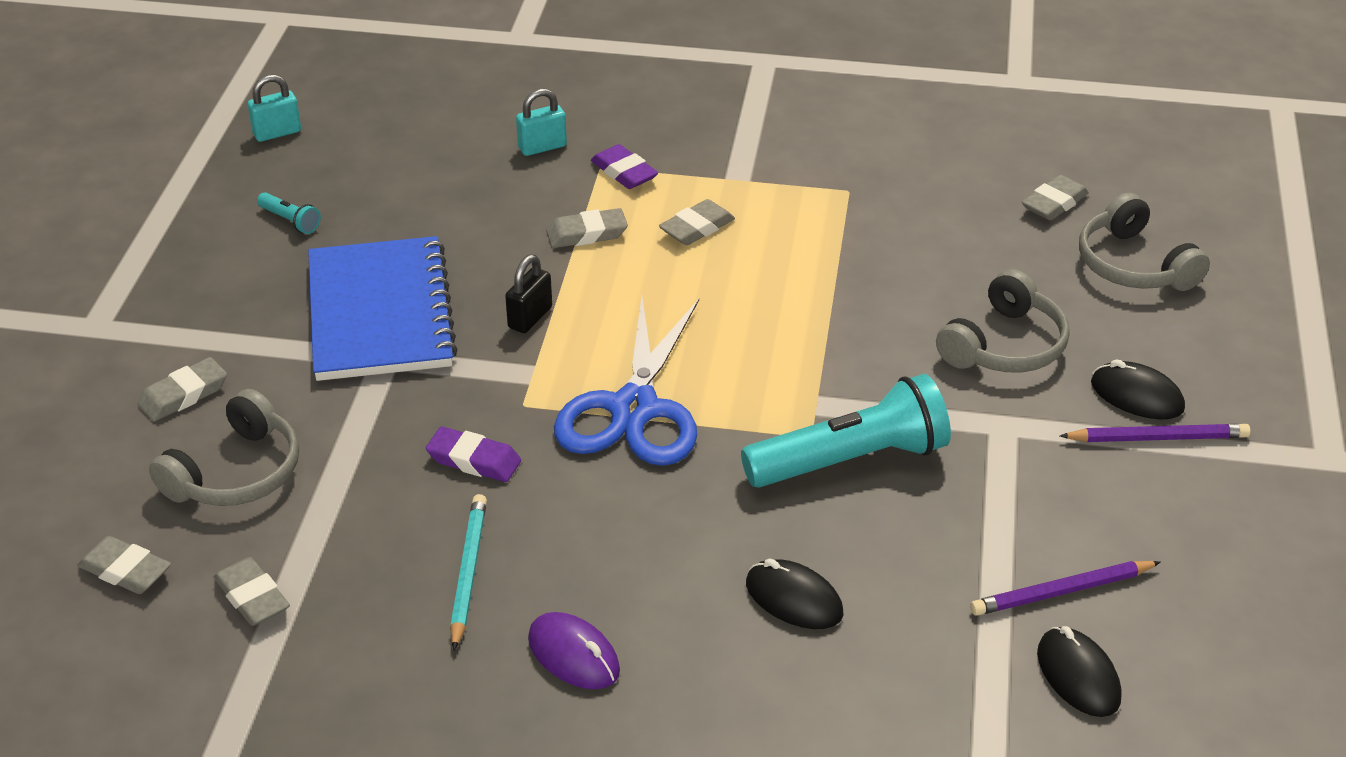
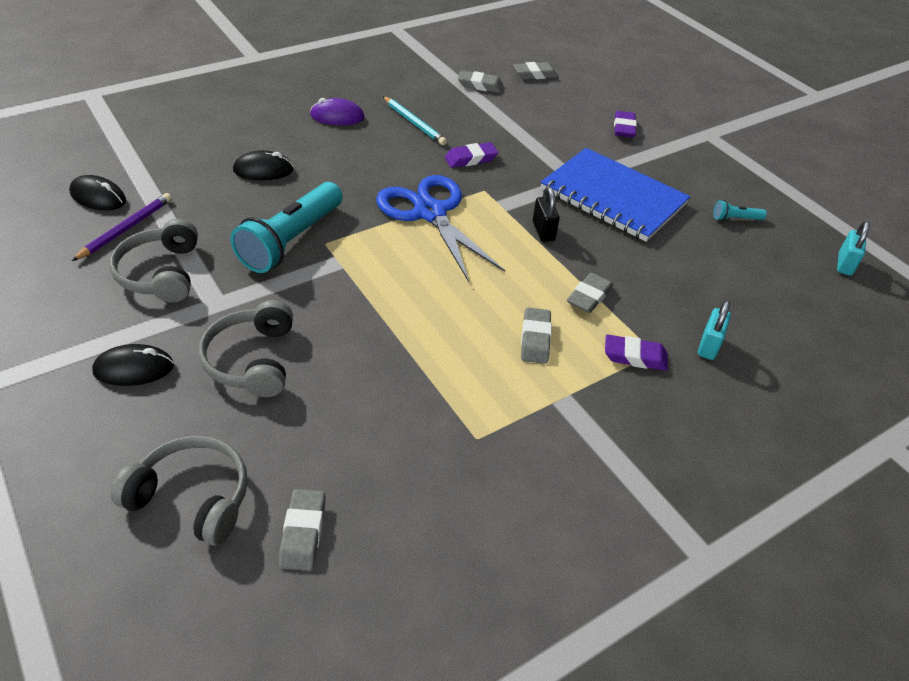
camera: 135 degrees right, 5 degrees up
(184, 395) = (624, 128): grey eraser -> purple eraser
(236, 473) = (554, 114): grey headphones -> grey headphones (161, 273)
(1158, 438) = (105, 344): purple pencil -> none

